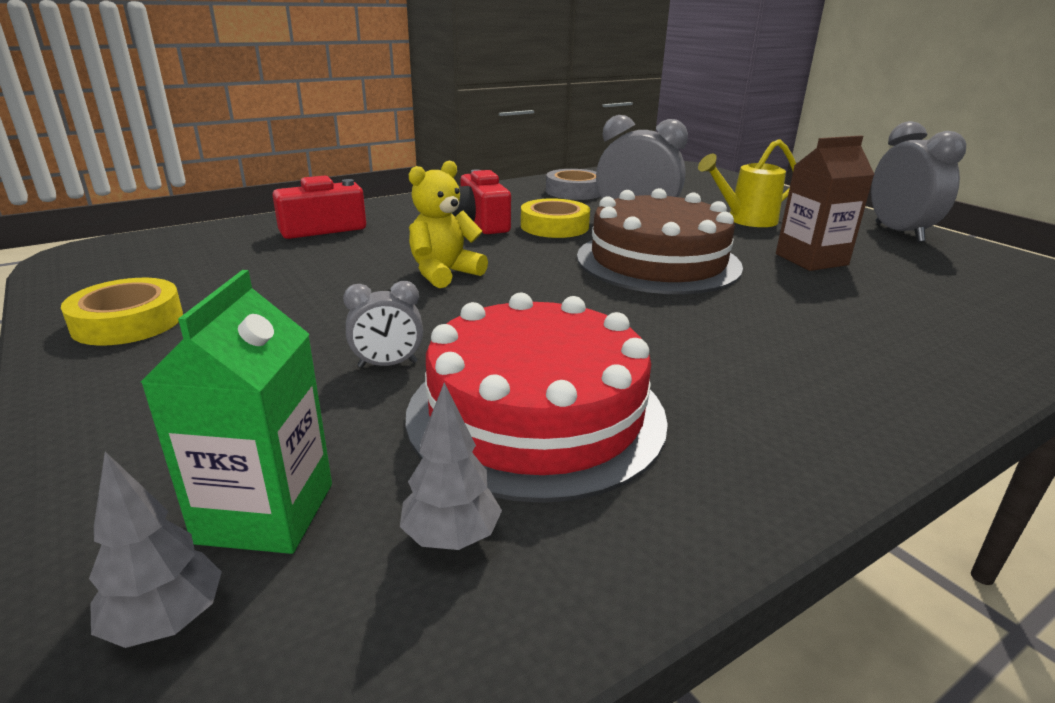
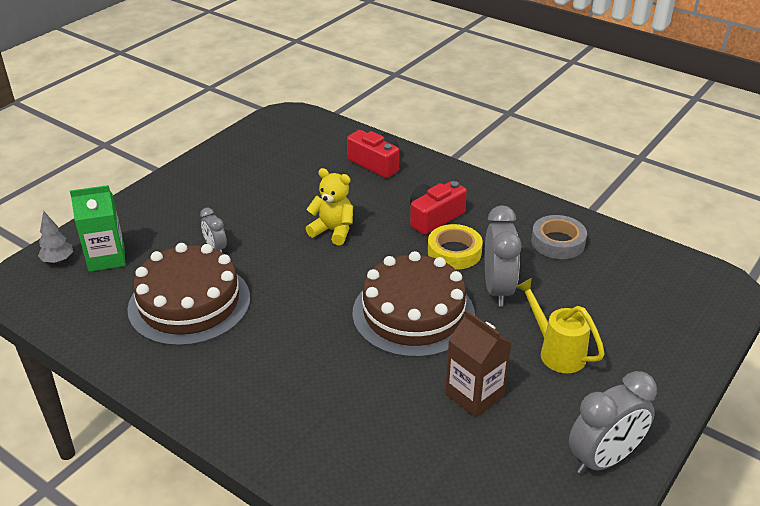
camera: 70 degrees right, 10 degrees up
(128, 322) = (223, 164): yellow tape -> none
(451, 537) = (104, 302): grey tree -> none
(536, 414) = (189, 303): red cake -> brown cake

